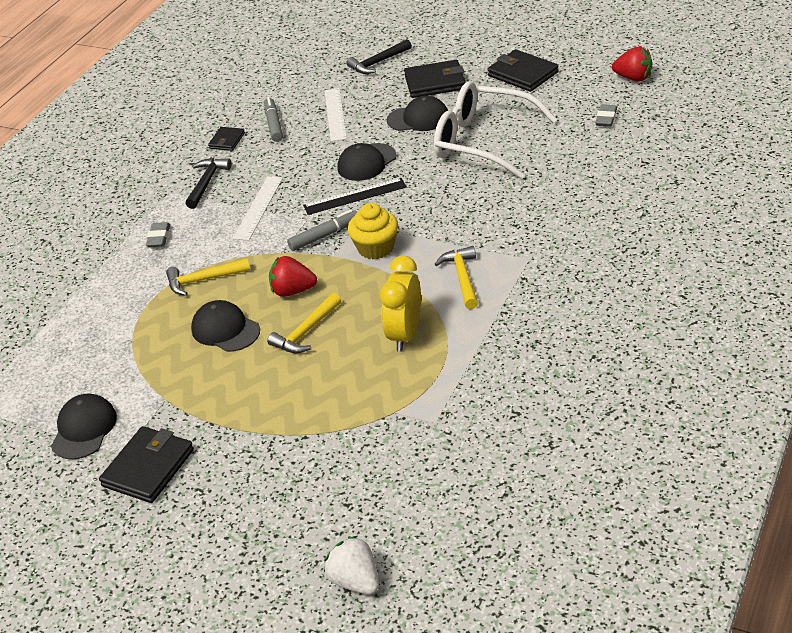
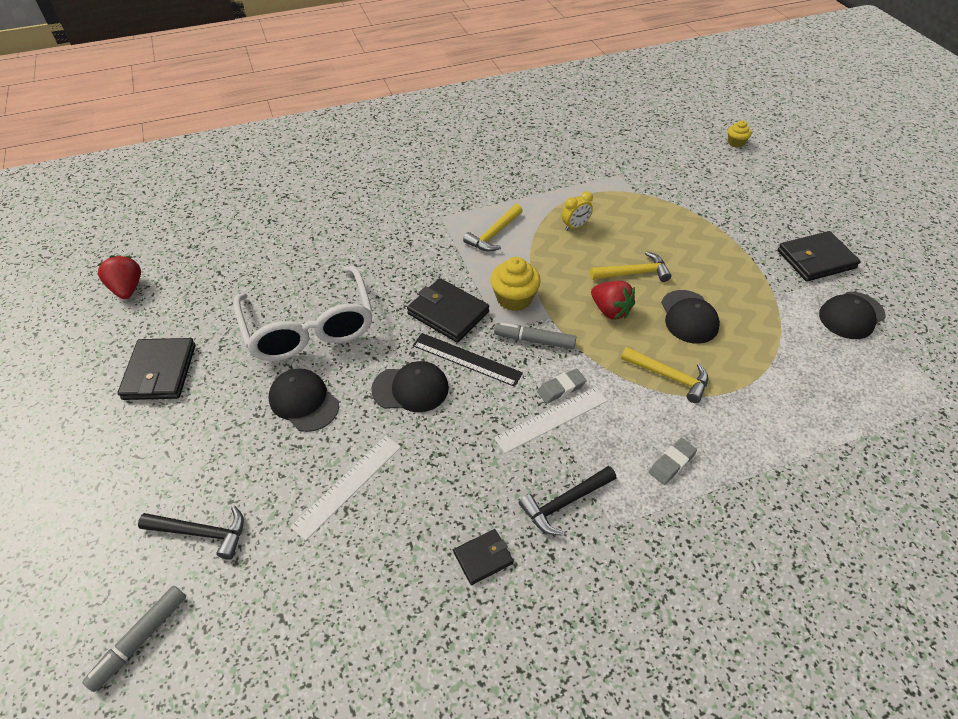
camera: 140 degrees left, 10 degrees up
(274, 124) = (413, 534): grey marker -> grey marker (140, 639)
(355, 581) = (735, 143): white strawberry -> yellow cupcake
(405, 334) = (575, 226): yellow clock -> yellow clock, size x0.57
(435, 82) = (219, 437): black wallet -> black wallet (448, 313)
(606, 118) = (215, 271): grey eraser -> grey eraser (561, 388)

